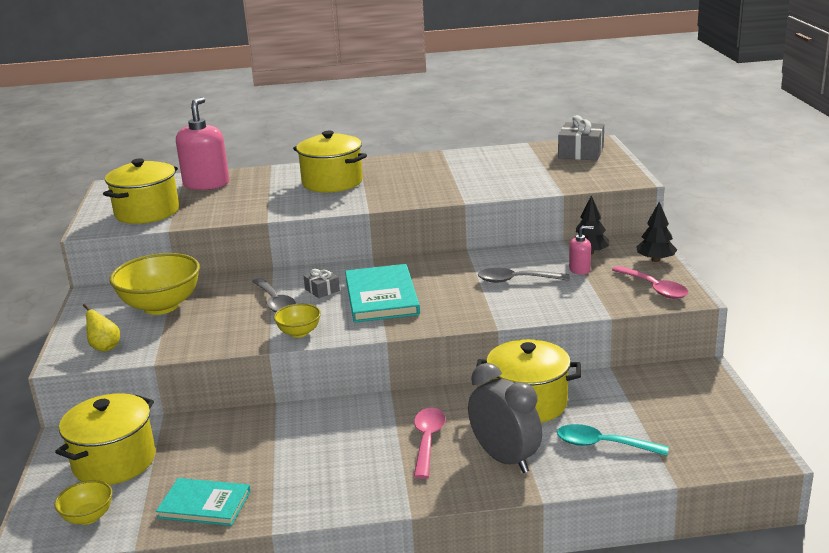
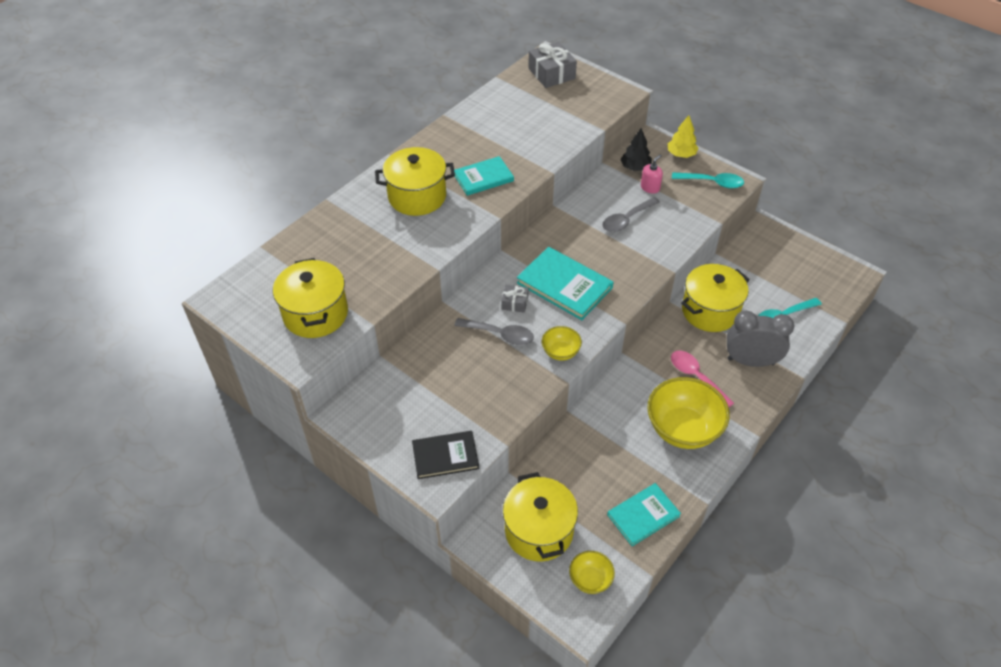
camera: 45 degrees left, 25 degrees up
(105, 347) = (445, 456): yellow pear -> black book
(161, 306) = (420, 391): yellow bowl -> yellow bowl (683, 429)
(206, 184) = (309, 252): pink soap dispenser -> none
(402, 188) = (483, 178): none -> turquoise book
(654, 288) = (712, 182): pink spoon -> turquoise spoon
(655, 260) = (681, 154): black tree -> yellow tree

